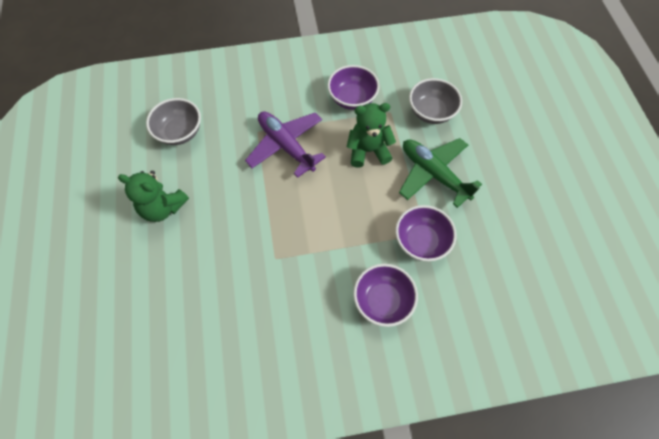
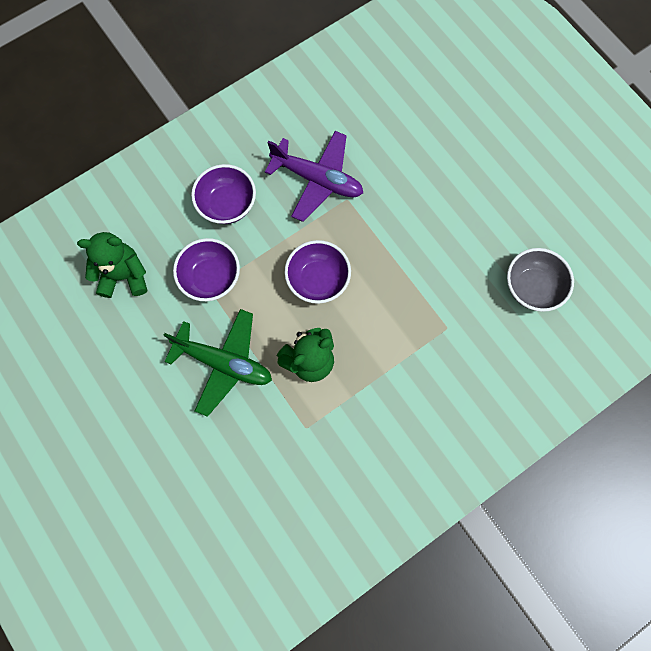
camera: 155 degrees right, 10 degrees up
(163, 207) = (486, 199): green teddy bear -> green teddy bear (124, 276)
(286, 146) = (404, 324): purple plane -> purple plane (317, 179)
(352, 99) = (361, 426): purple bowl -> purple bowl (318, 280)
(431, 112) = (255, 451): grey bowl -> none

